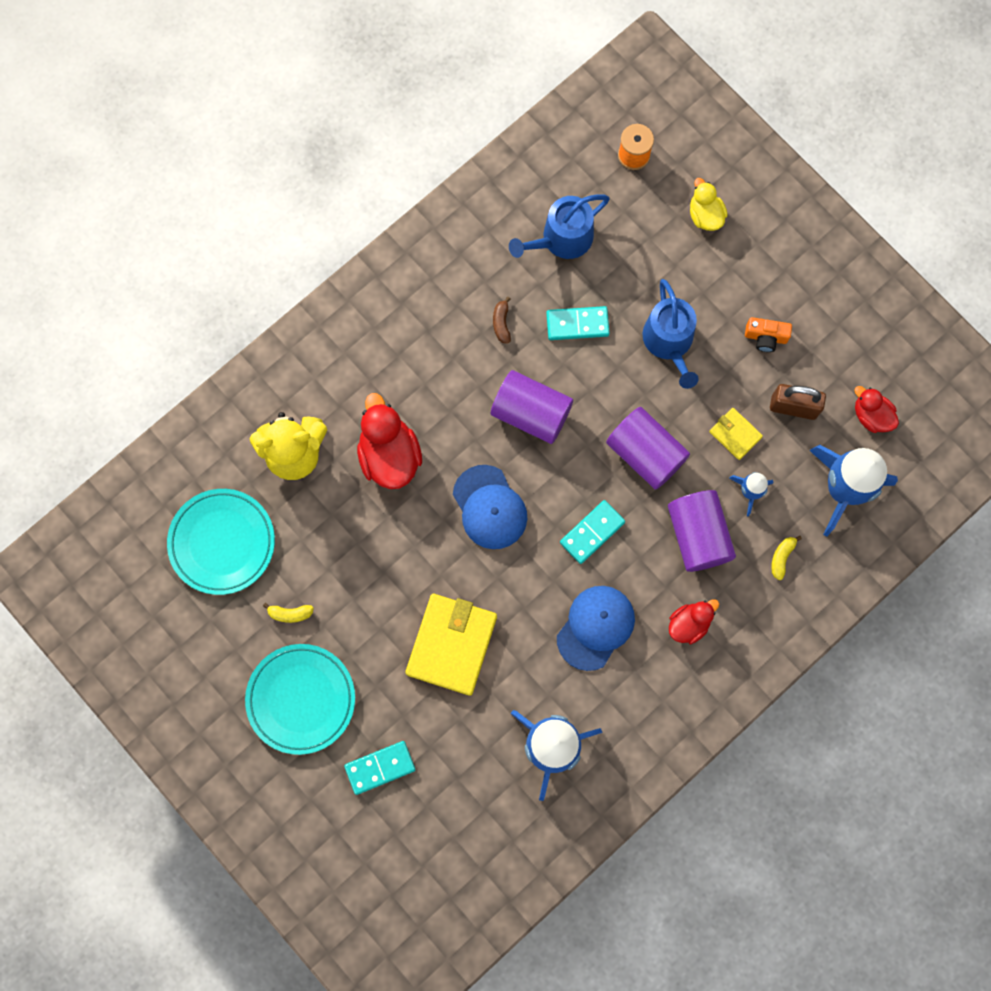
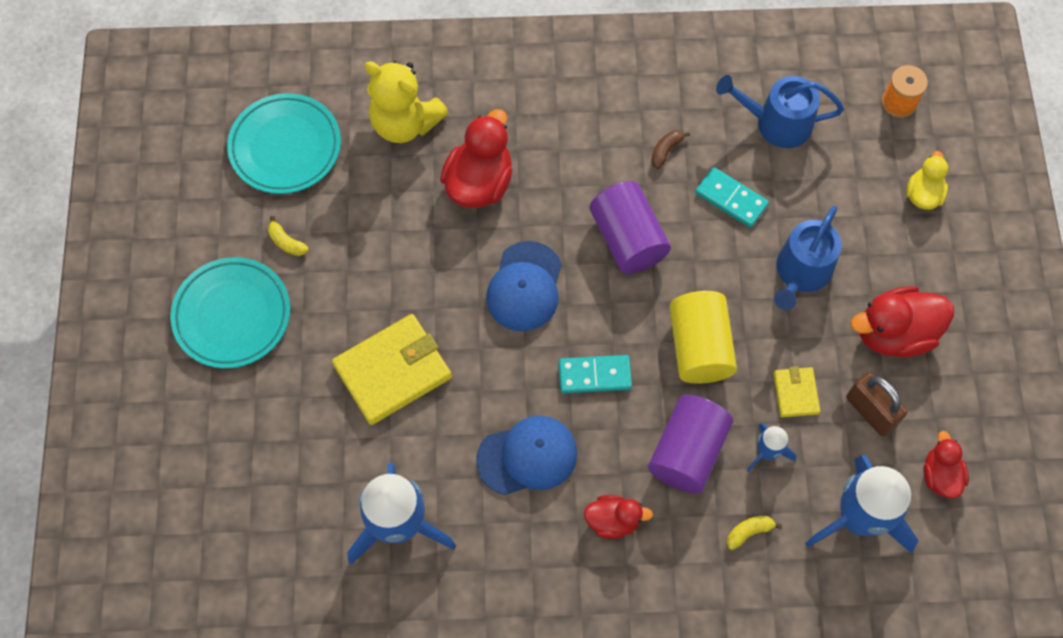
camera: 40 degrees right, 10 degrees down
(380, 768) = (243, 422): turquoise domino -> none
(645, 454) = (699, 347): purple cylinder -> yellow cylinder
(765, 337) = (894, 333): orange camera -> red duck

